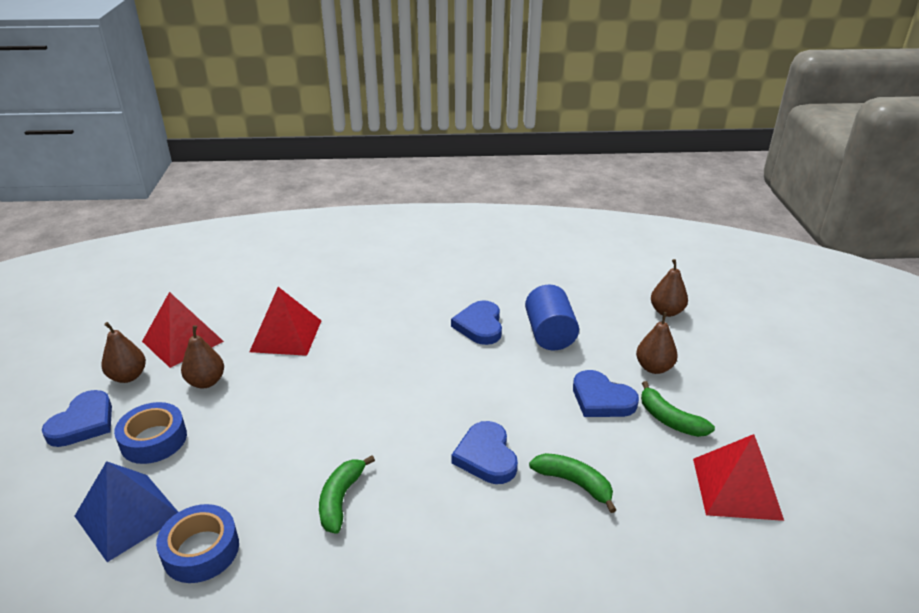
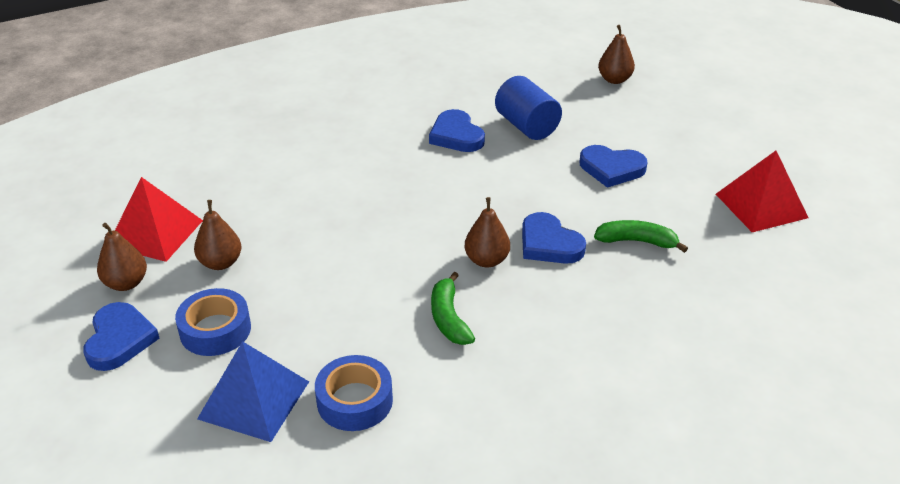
camera: 25 degrees left, 5 degrees up
(286, 335) = (267, 196): red pyramid -> none
(654, 368) = (636, 130): brown pear -> brown pear (487, 260)
(669, 420) = (677, 169): green banana -> none

